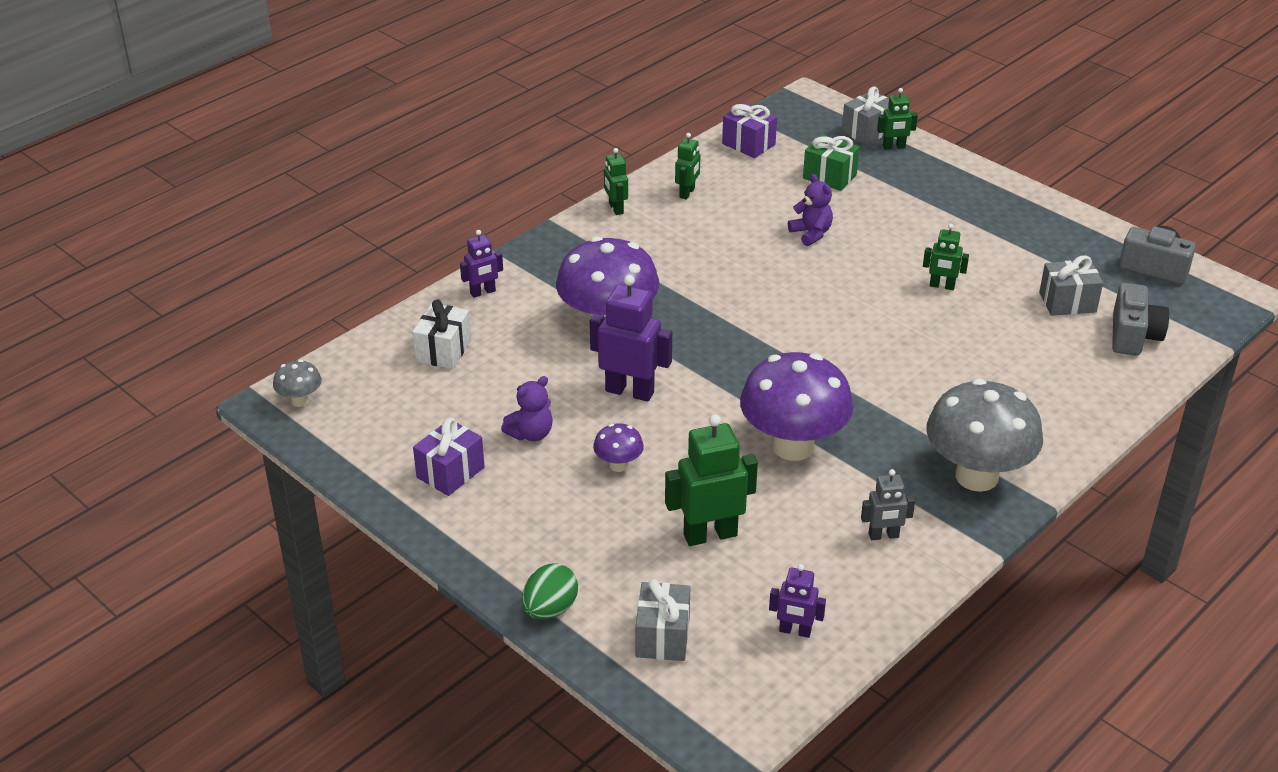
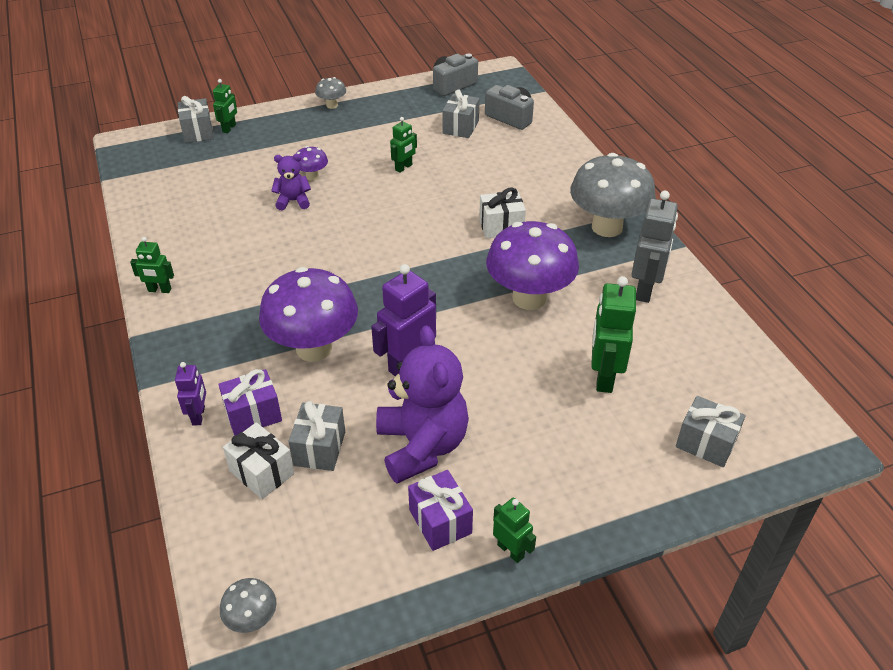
camera: 65 degrees left, 5 degrees up
(489, 373) = (319, 448): none -> grey gift
(531, 434) = (422, 446): purple teddy bear -> purple teddy bear, size x2.01
(550, 609) = (649, 505): green egg -> none
(618, 465) = (495, 402): purple mushroom -> purple mushroom (312, 176)
(687, 193) = (180, 243): green robot -> green robot (511, 551)
(748, 144) = (151, 190): purple gift -> purple gift (253, 414)
(795, 631) = (724, 367): purple robot -> none
(829, 176) = (233, 168): green gift -> none
(883, 536) = (645, 289): grey robot -> grey robot, size x1.77
(900, 391) = (501, 227): none -> white gift
(1009, 195) = (332, 105): none -> grey mushroom

